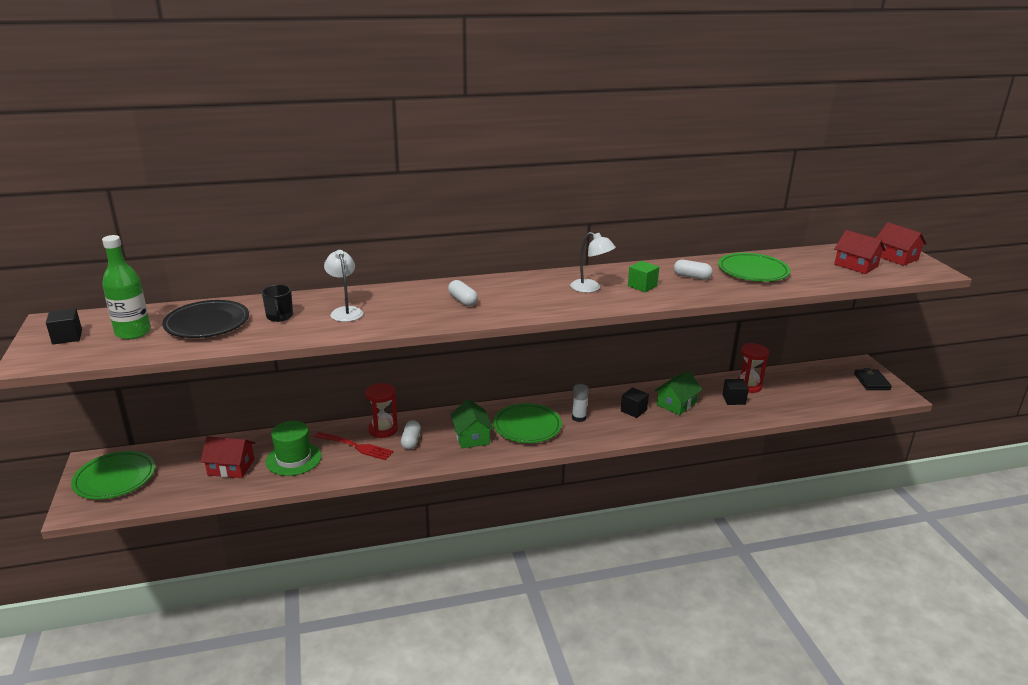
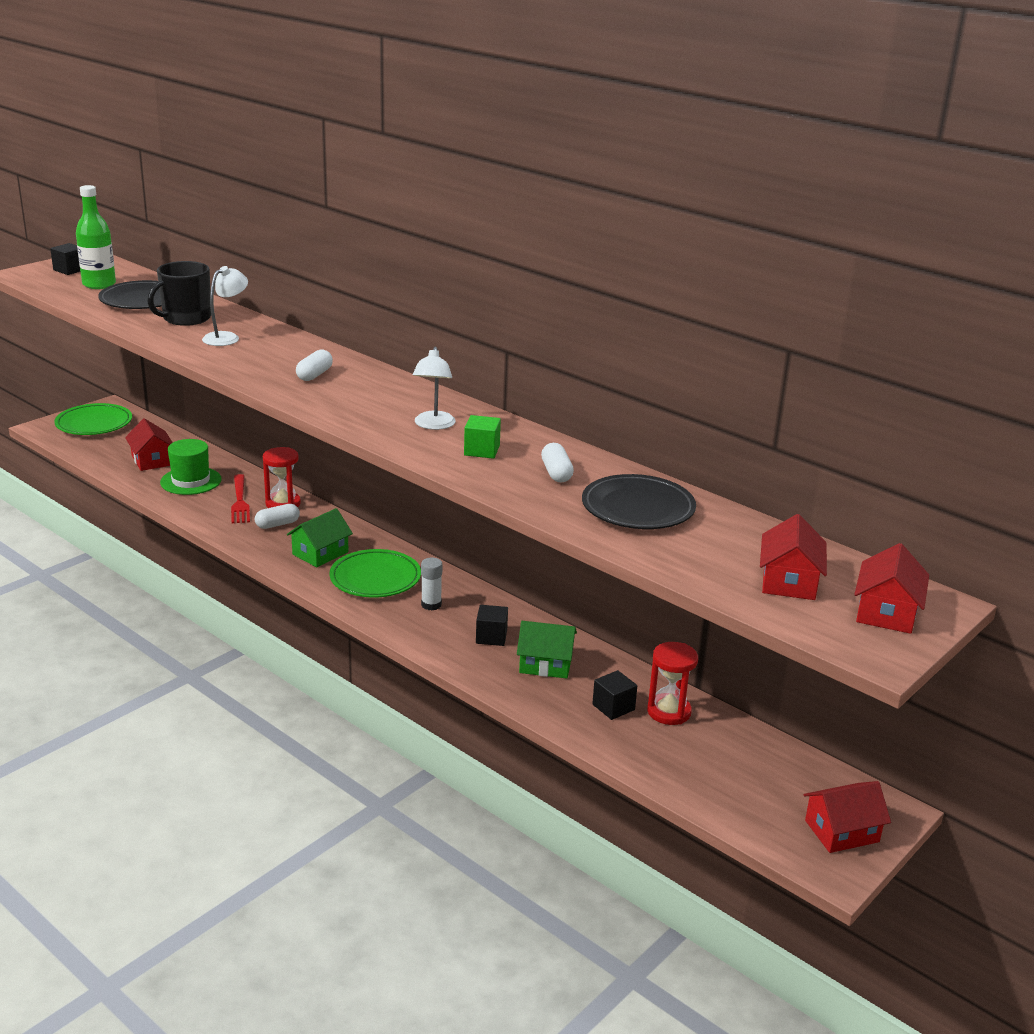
camera: 55 degrees right, 0 degrees up
(279, 316) = (186, 318): black mug -> black mug, size x1.67
(753, 271) = (638, 508): green plate -> black plate
(871, 382) = (841, 831): black wallet -> red house

